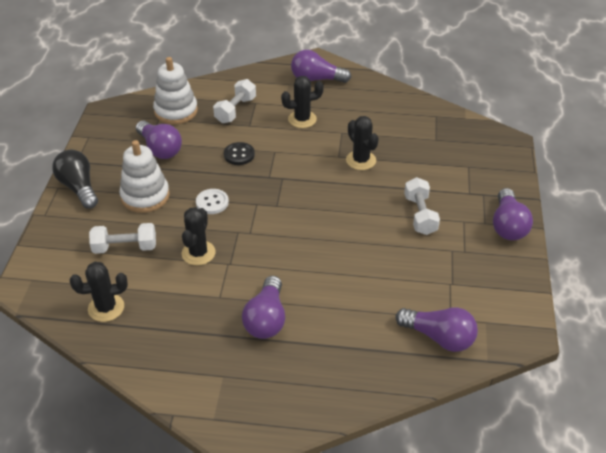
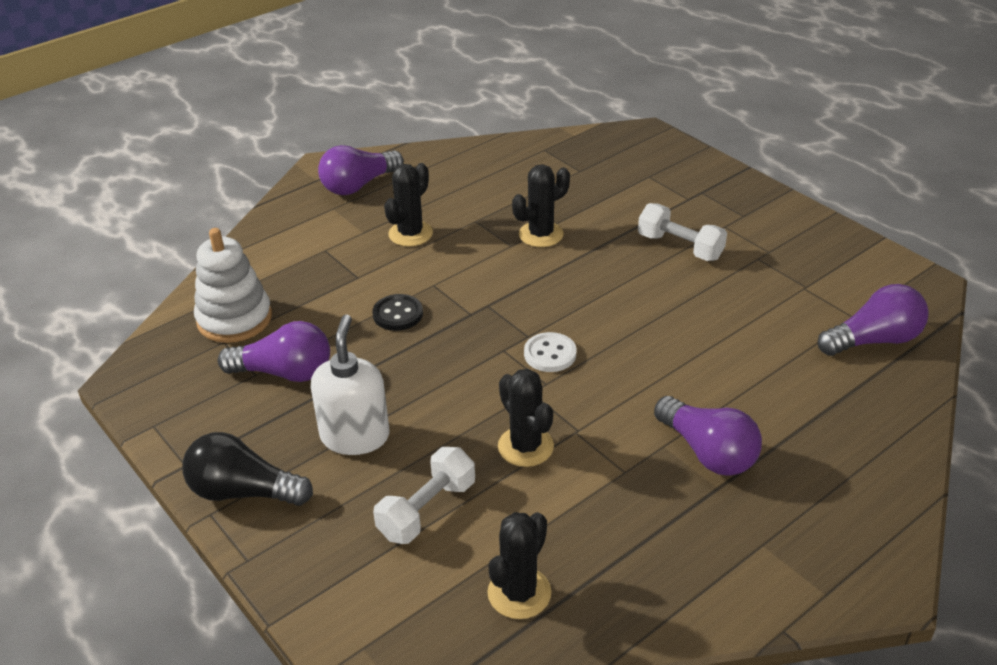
camera: 45 degrees left, 5 degrees down
(145, 196) = (355, 436): white stacking toy -> white soap dispenser
(212, 202) = (451, 384): white button -> white button (550, 354)
(235, 110) = (313, 271): white dumbbell -> none
(361, 160) = (541, 234): black cactus -> black cactus turned 45 degrees counterclockwise
(508, 225) = (765, 205): purple light bulb -> none

